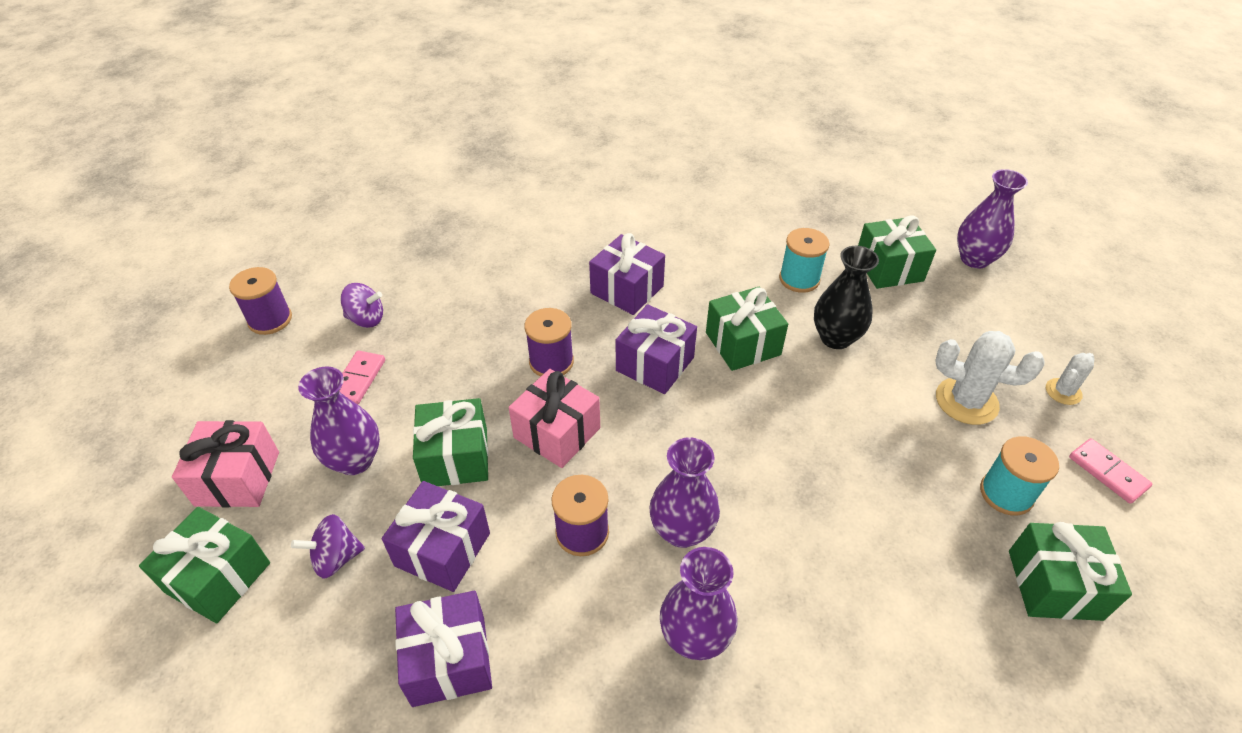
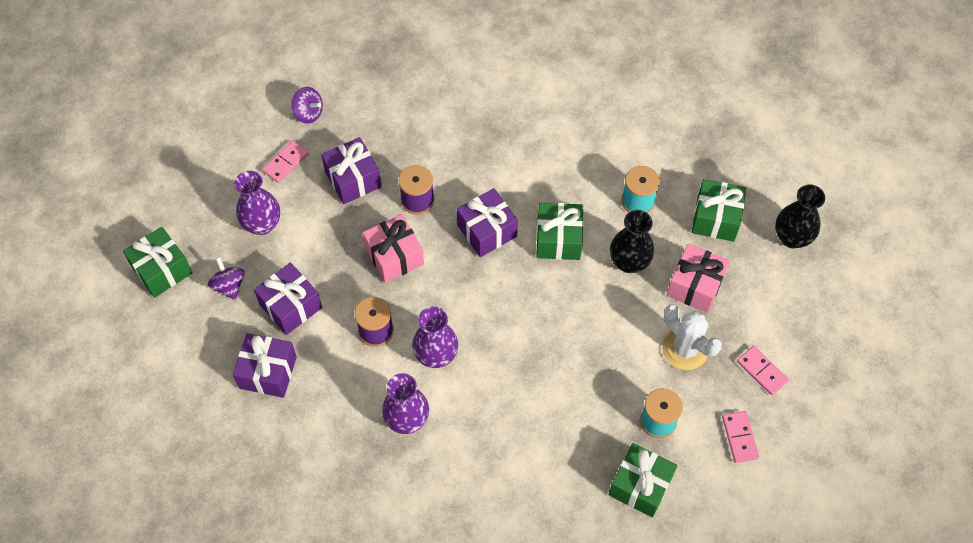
camera: 25 degrees right, 15 degrees up
(238, 478) = (190, 208): pink gift -> pink gift (695, 286)
(270, 320) = (245, 88): purple spool -> none
(336, 558) = (229, 285): purple spinning top -> purple spinning top turned 60 degrees clockwise
(455, 457) = (323, 248): green gift -> none
(627, 290) = (502, 159): purple gift -> purple gift (353, 179)
(974, 259) = (792, 237): purple vase -> black vase
(1063, 392) = (761, 371): white cactus -> pink domino

